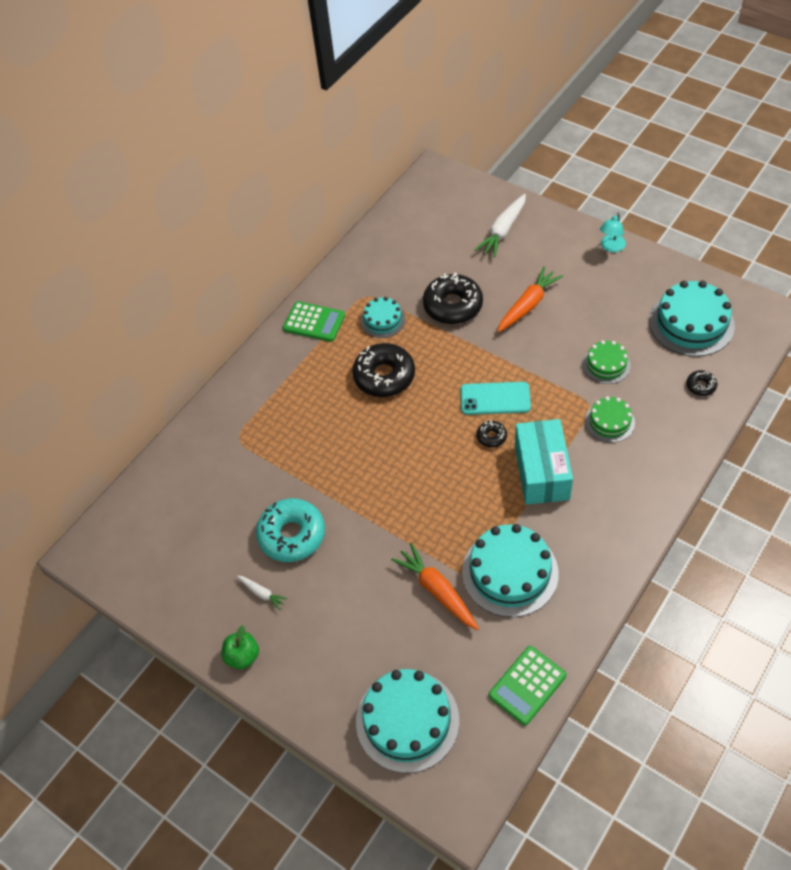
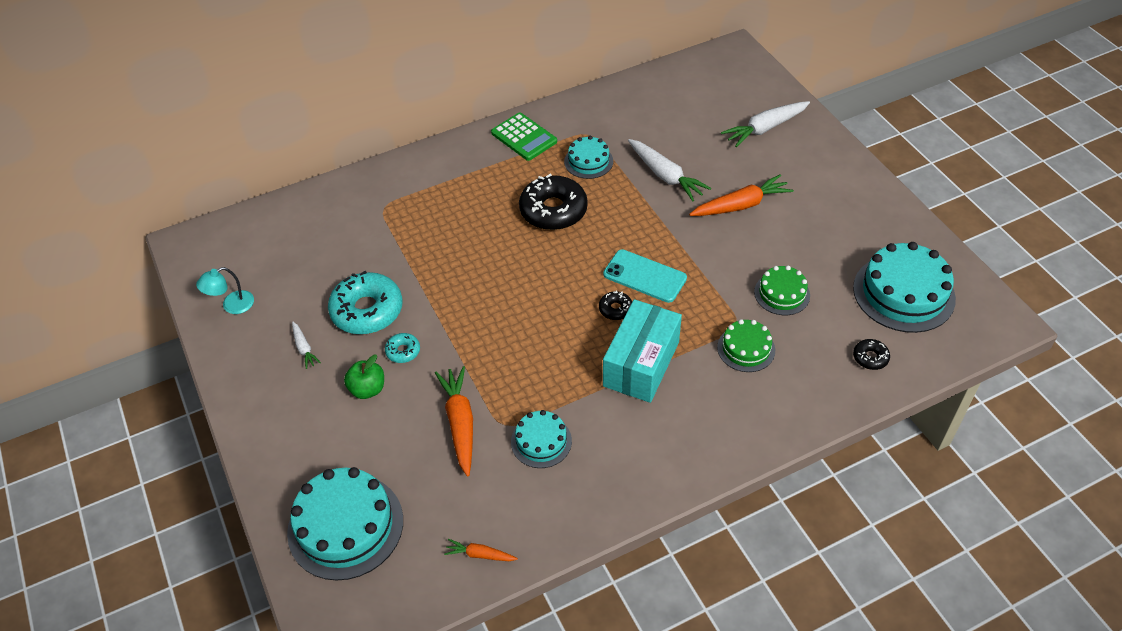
camera: 25 degrees right, 5 degrees down
(243, 656) = (247, 393): green apple -> green apple (367, 389)
(347, 554) = (403, 351): none -> turquoise donut
(453, 305) = (665, 175): black donut -> white carrot
(510, 572) = (541, 441): turquoise cake -> turquoise cake, size x0.56
(527, 685) = (480, 555): green calculator -> orange carrot
(611, 247) = (868, 186): turquoise lamp -> turquoise lamp (232, 305)

